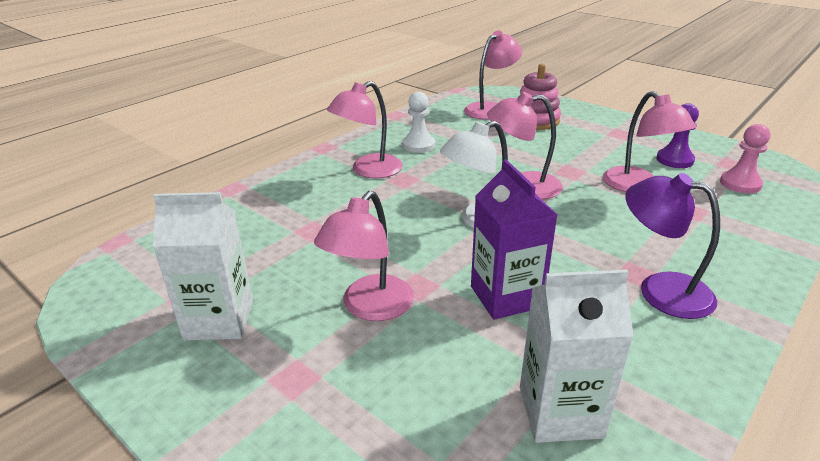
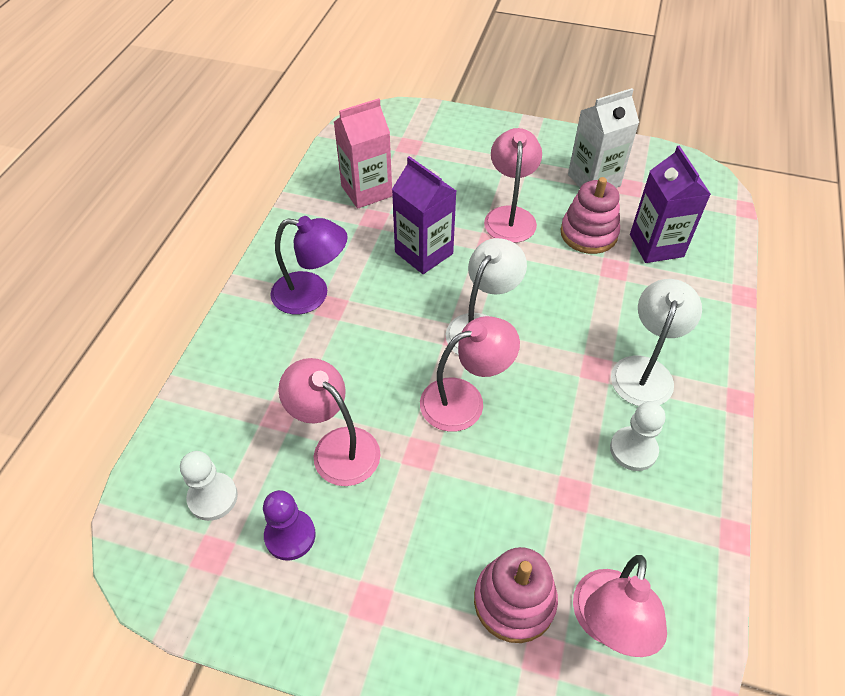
camera: 155 degrees right, 20 degrees up
(249, 236) = (656, 245): none -> purple carton
(301, 264) = (588, 234): none -> pink stacking toy
(368, 170) = (645, 370): pink lamp -> white lamp
(560, 412) = (366, 191): white carton -> pink carton
(740, 184) = (213, 497): pink pawn -> white pawn

